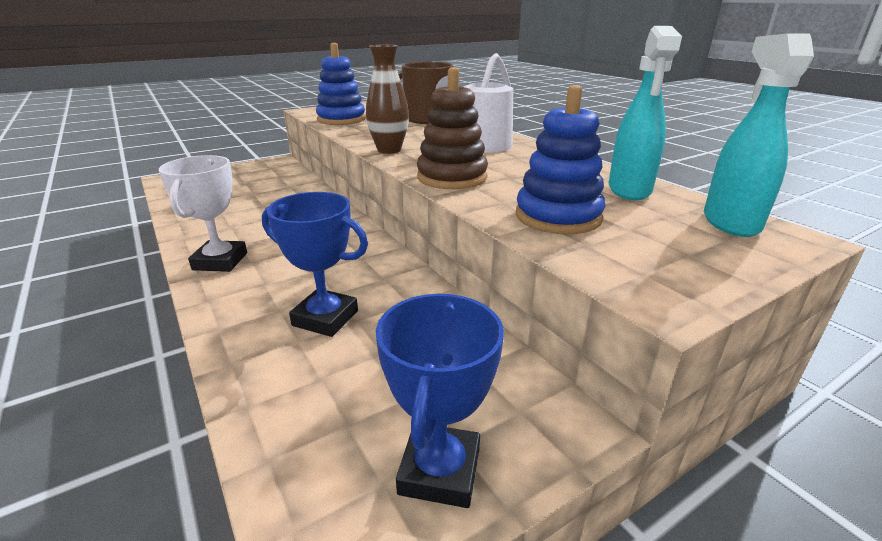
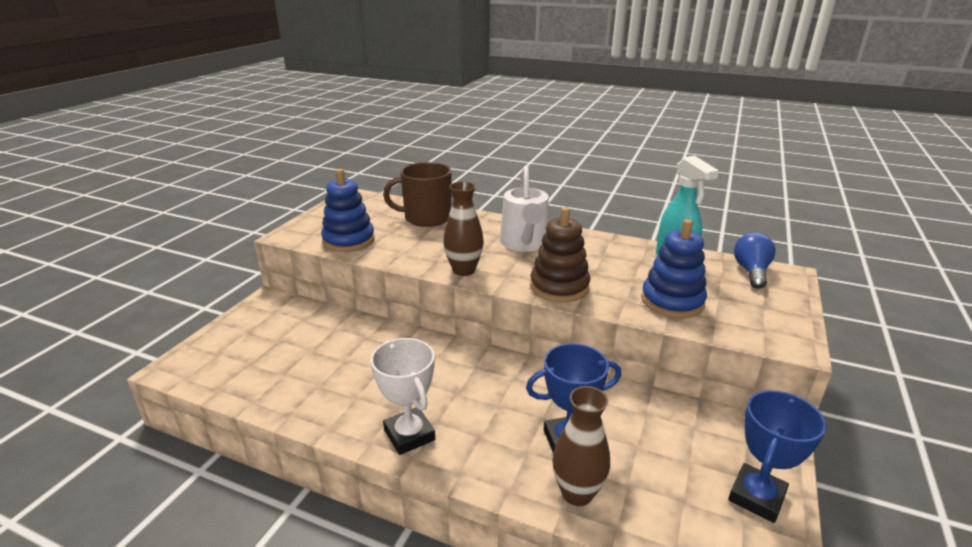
camera: 35 degrees left, 0 degrees up
(262, 359) = (577, 493): none -> brown vase
(439, 470) = (756, 497): blue trophy -> blue trophy turned 60 degrees clockwise
(730, 222) = (751, 272): turquoise spray bottle -> blue light bulb

